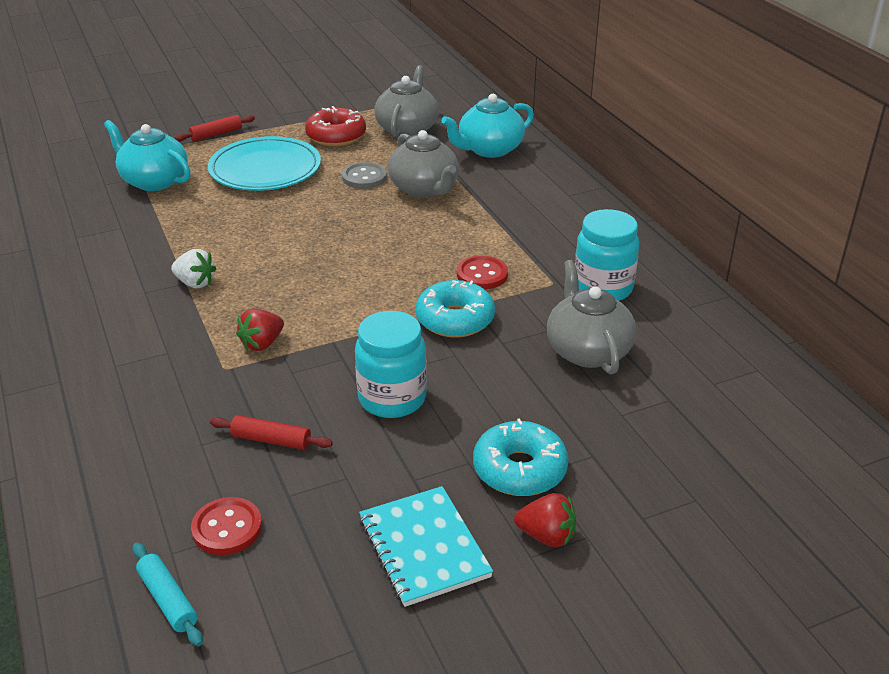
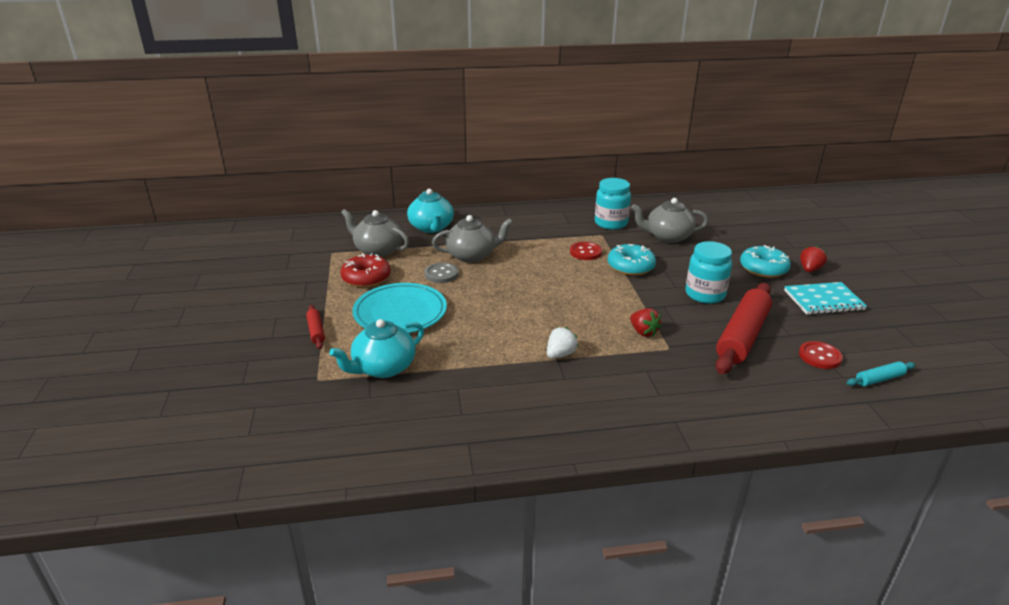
camera: 75 degrees left, 5 degrees down
(271, 440) = (742, 336): red rolling pin -> red rolling pin, size x2.22

